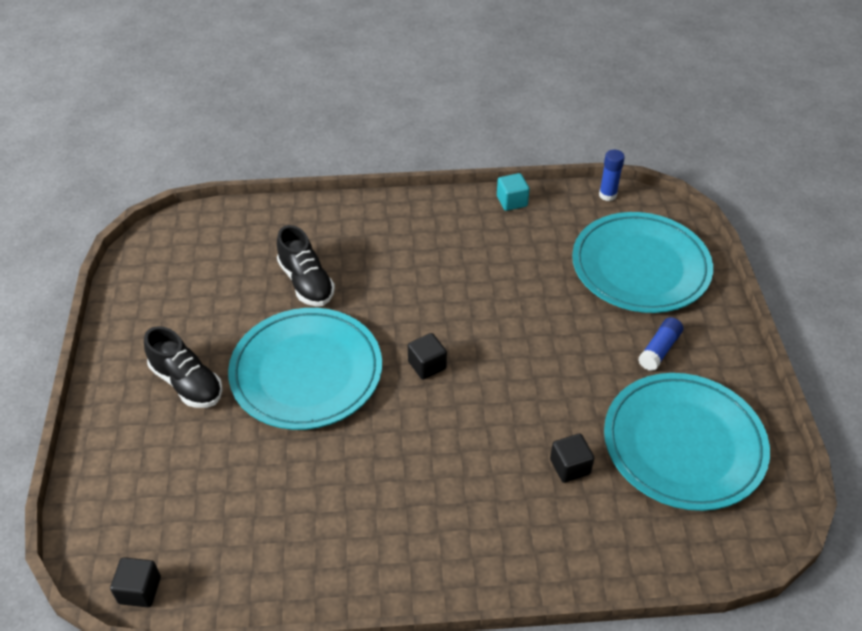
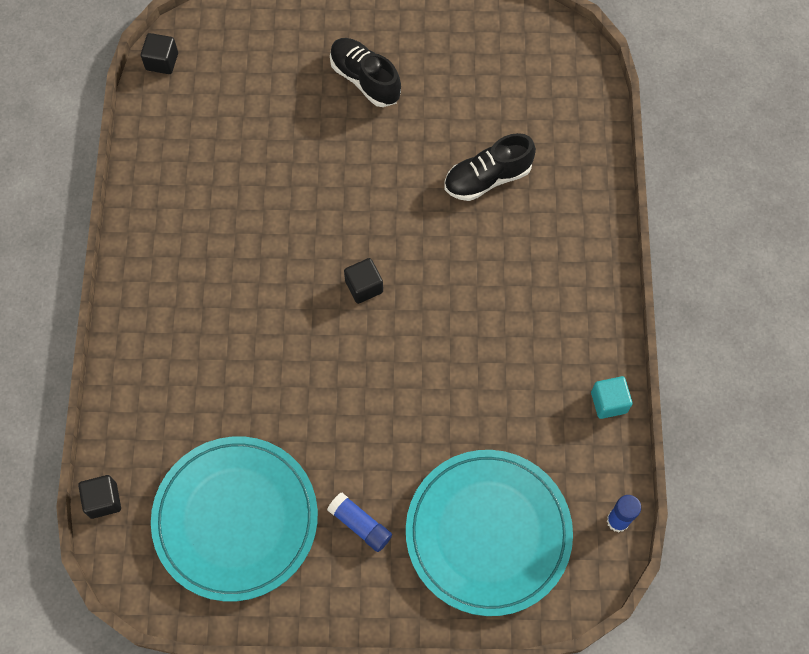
camera: 95 degrees right, 20 degrees up
(187, 383) = (365, 79): black shoe -> black shoe turned 90 degrees clockwise
(306, 372) = (367, 178): turquoise plate -> none
(570, 467) = (226, 404): black cube -> black cube (103, 500)

